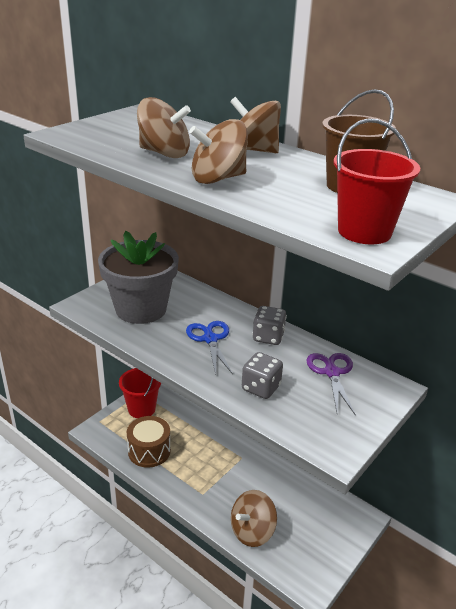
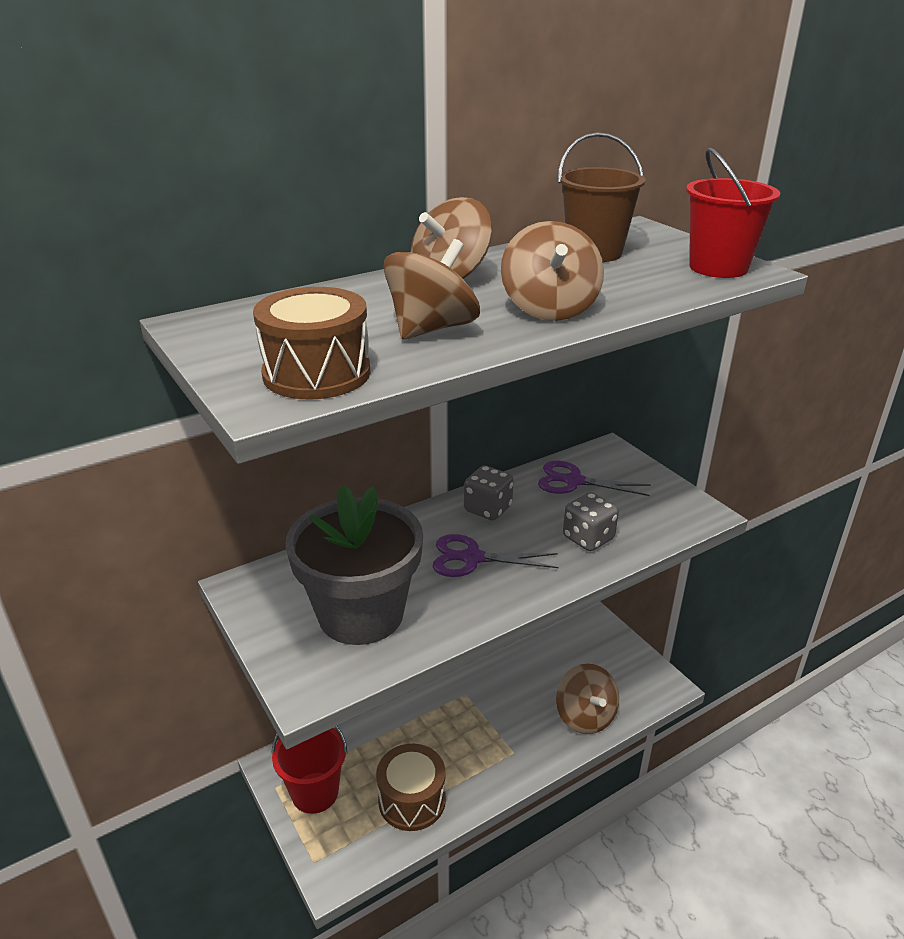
camera: 70 degrees left, 0 degrees up
(93, 137) = (316, 373): none -> brown drum
(210, 339) = (472, 558): blue scissors -> purple scissors

